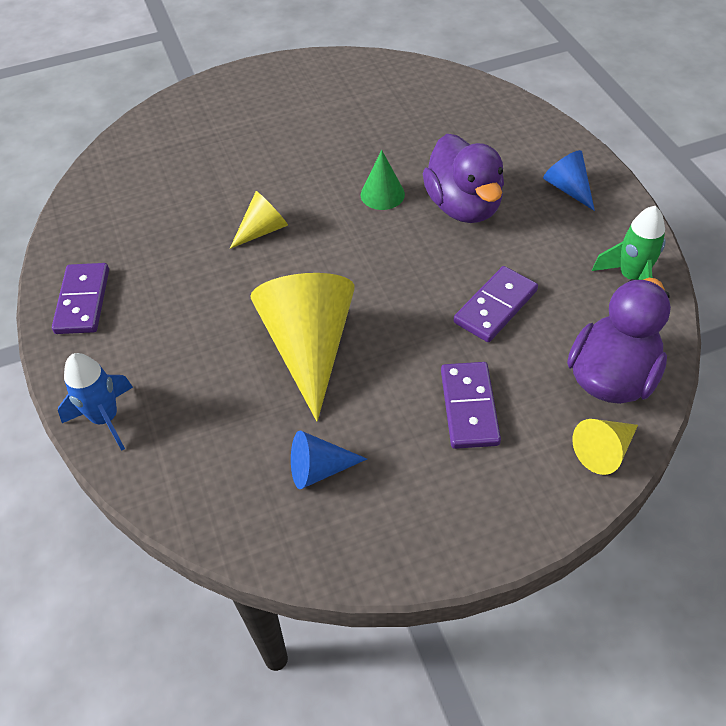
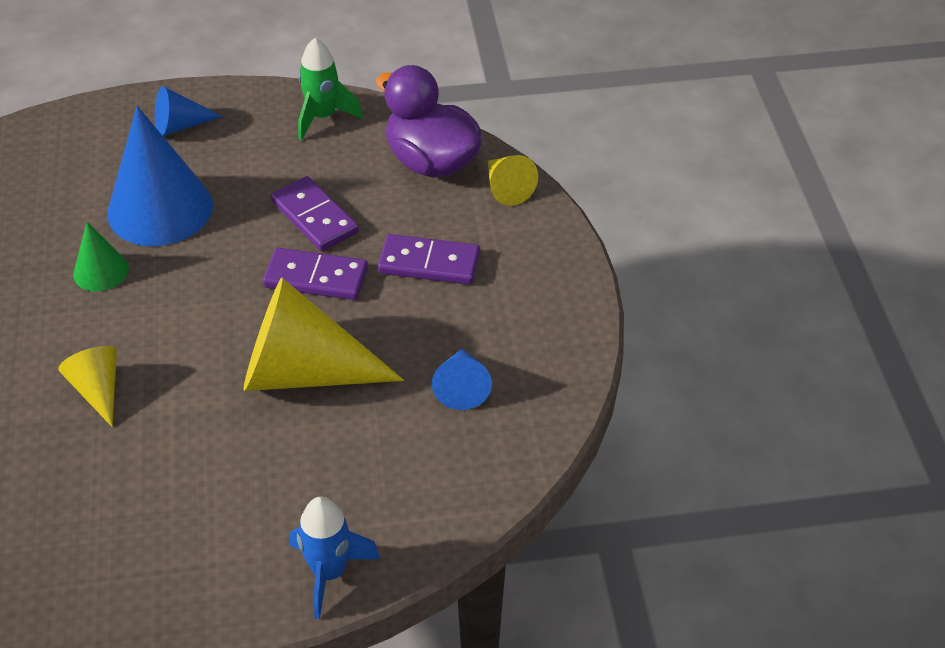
camera: 80 degrees left, 5 degrees down
(83, 301) = (125, 592): purple domino -> purple domino (316, 277)
(463, 206) = (160, 209): purple duck -> blue cone

